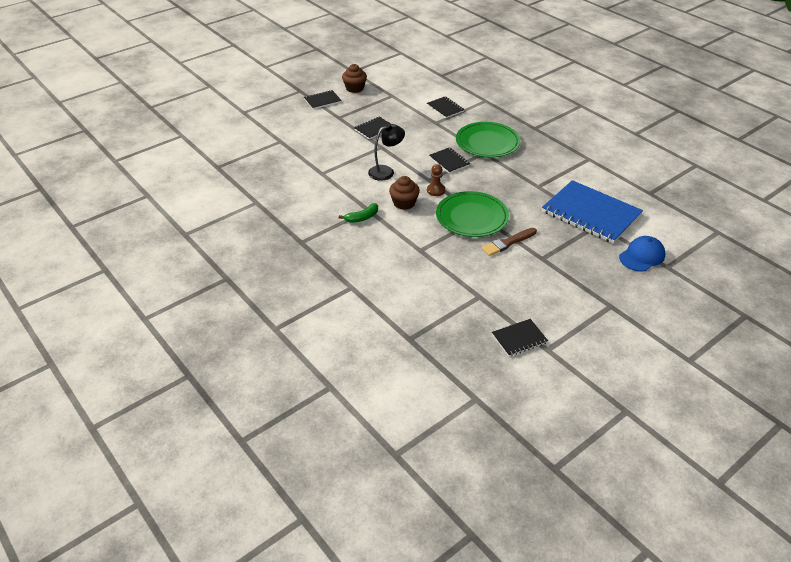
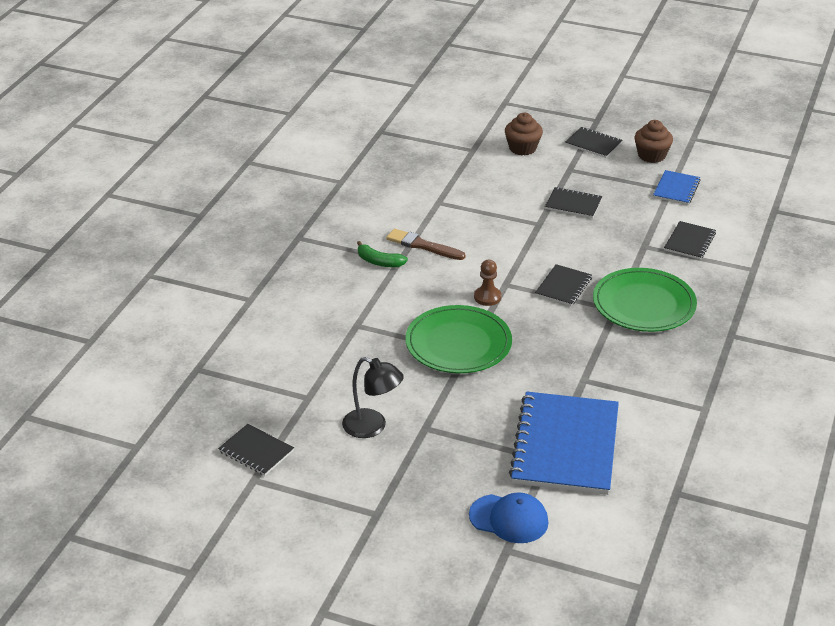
camera: 60 degrees right, 5 degrees down
(386, 171) = (489, 246): black lamp -> black lamp (372, 427)
(394, 93) = (676, 189): none -> blue notebook
(404, 203) = (437, 282): brown cupcake -> brown cupcake (522, 148)
(508, 243) = (432, 389): brown brush -> brown brush (423, 246)

